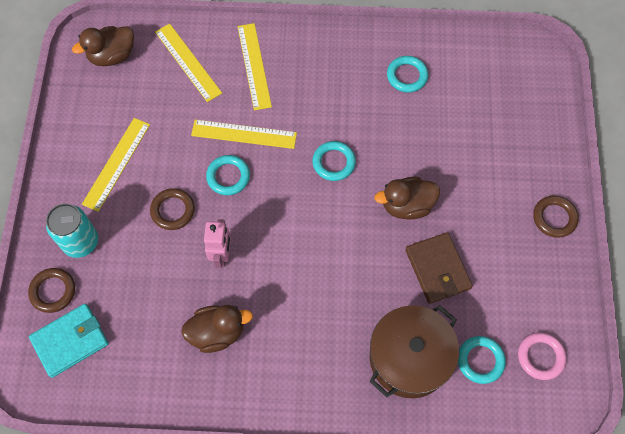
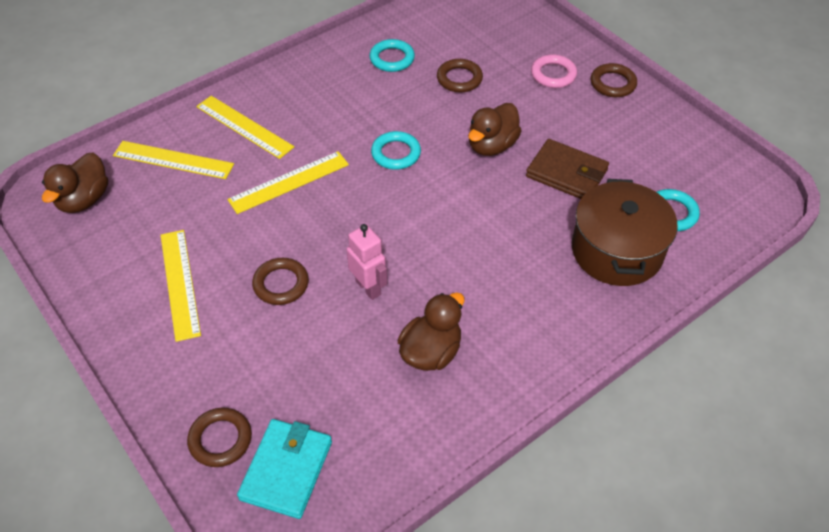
camera: 40 degrees left, 15 degrees down
(81, 242) = (208, 374): turquoise can -> none
(228, 176) = (308, 223): turquoise ring -> none
(439, 129) = (459, 79): none -> brown ring
(540, 357) = (710, 179): pink ring -> pink ring (553, 74)

